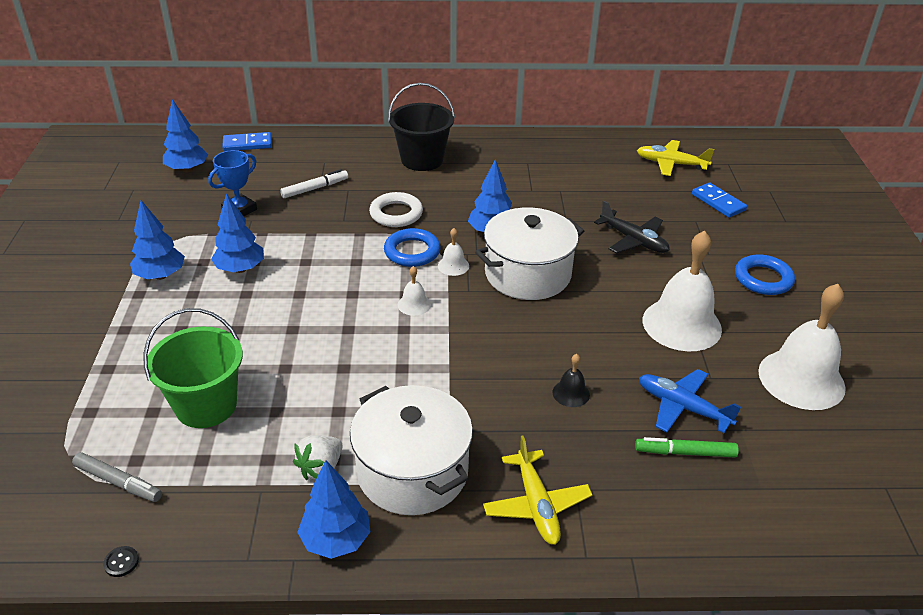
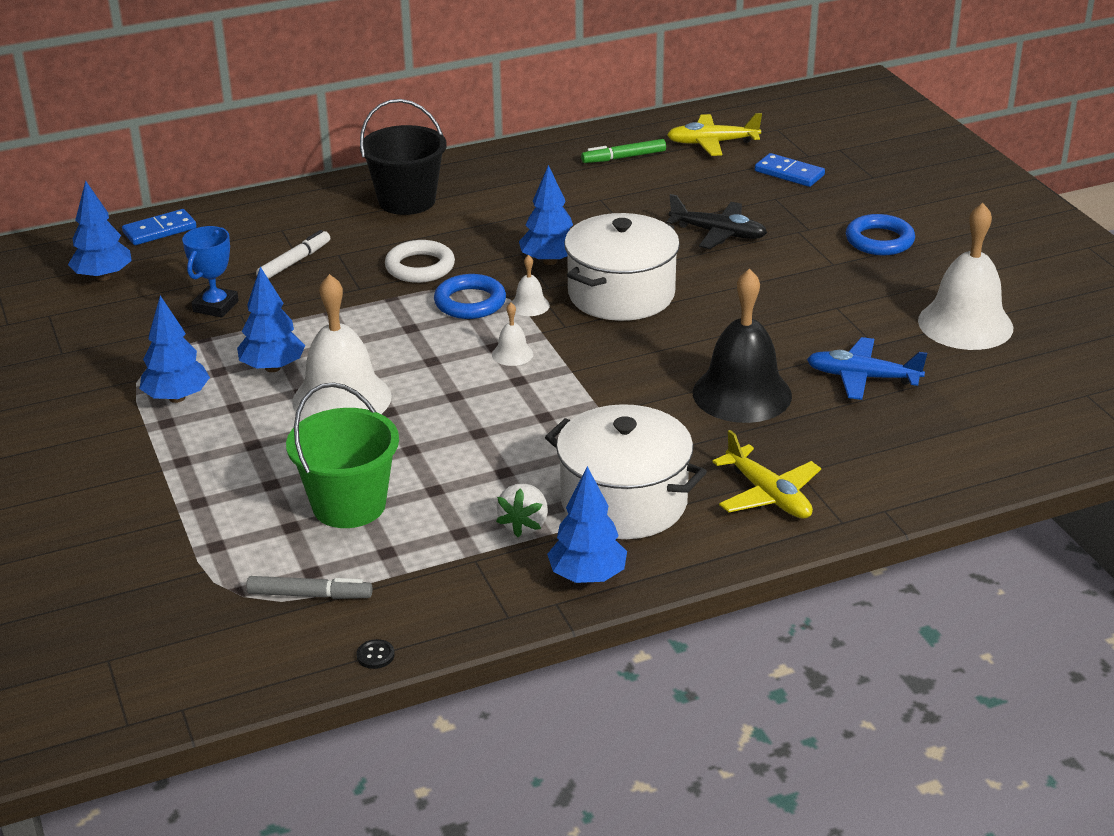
camera: 20 degrees left, 5 degrees down
(571, 393) = (742, 394): black bell -> black bell, size x2.29
(681, 324) = (818, 303): white bell -> white bell (341, 399)
(685, 453) = (887, 415): green marker -> green marker (624, 157)

